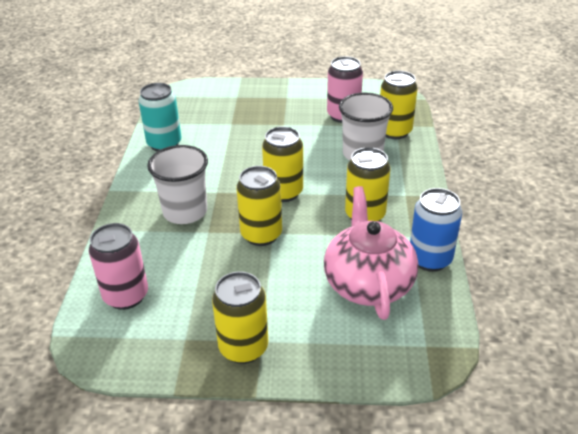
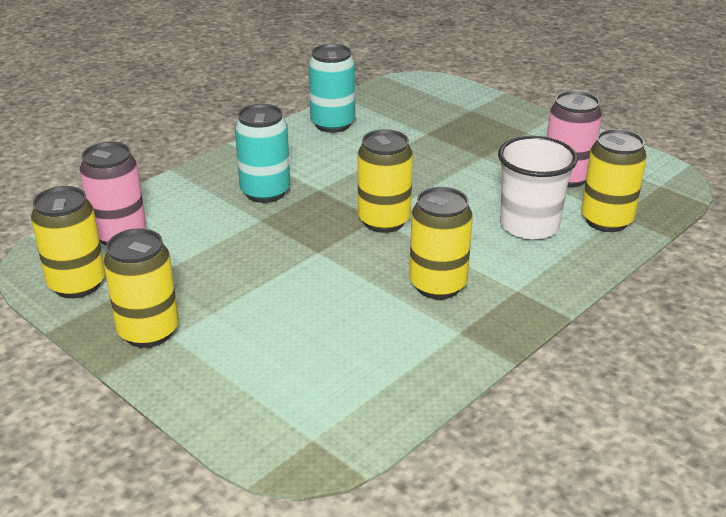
camera: 40 degrees right, 5 degrees down
(185, 212) = (265, 192): white cup -> turquoise can
(261, 235) = (304, 248): yellow can -> yellow can (77, 284)
(368, 283) = (342, 348): pink teapot -> none
(430, 259) = (444, 365): blue can -> none

